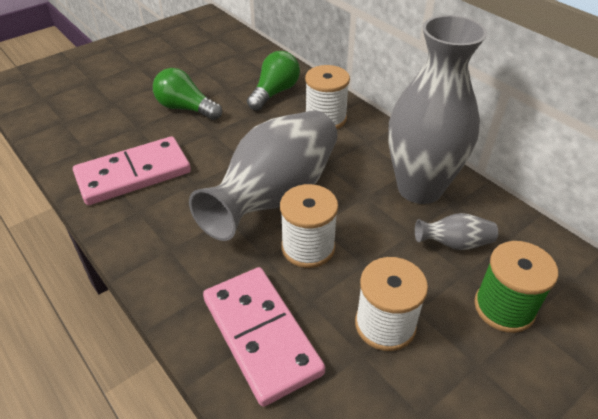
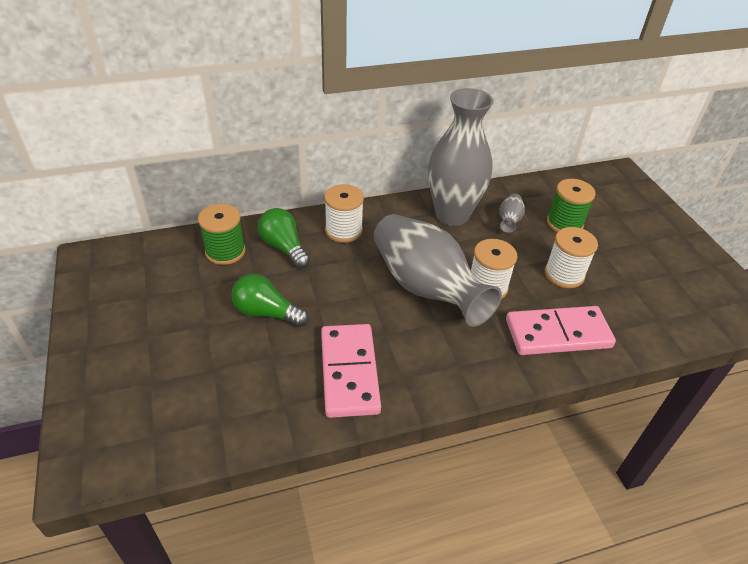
camera: 70 degrees left, 0 degrees up
(186, 108) = (267, 313): green light bulb -> green light bulb turned 60 degrees clockwise
(248, 66) = (225, 251): none -> green spool

